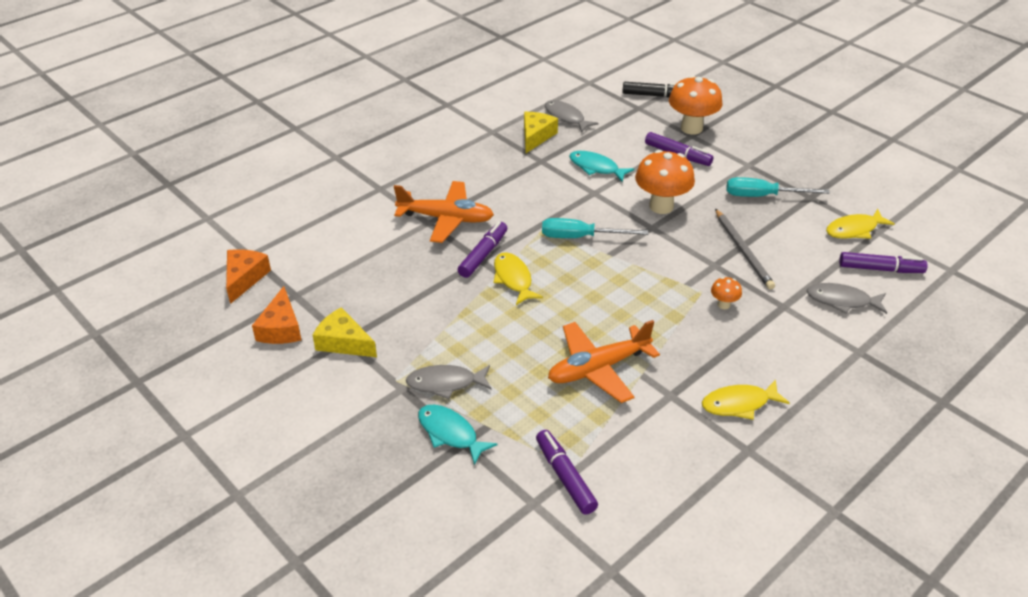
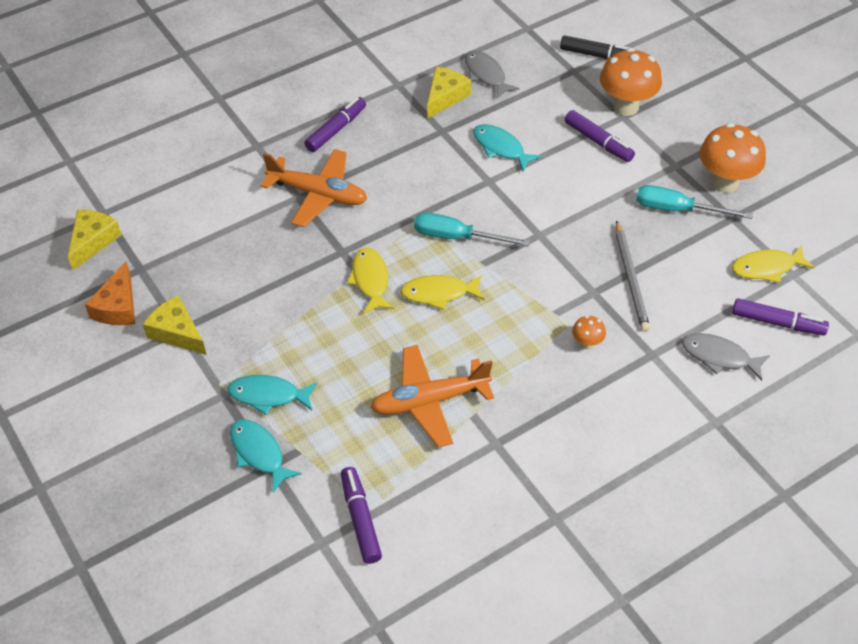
camera: 10 degrees right, 10 degrees up
(244, 278) = (93, 241): orange cheese -> yellow cheese
(445, 383) = (268, 395): grey fish -> turquoise fish
(483, 255) = (346, 245): purple marker -> purple marker (336, 130)
(661, 206) = (558, 208): orange mushroom -> orange mushroom (725, 183)
(739, 404) = (564, 464): yellow fish -> yellow fish (438, 293)

